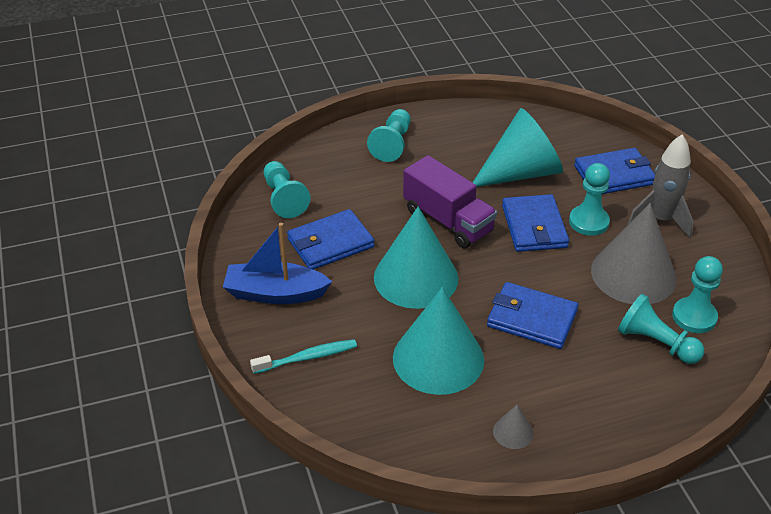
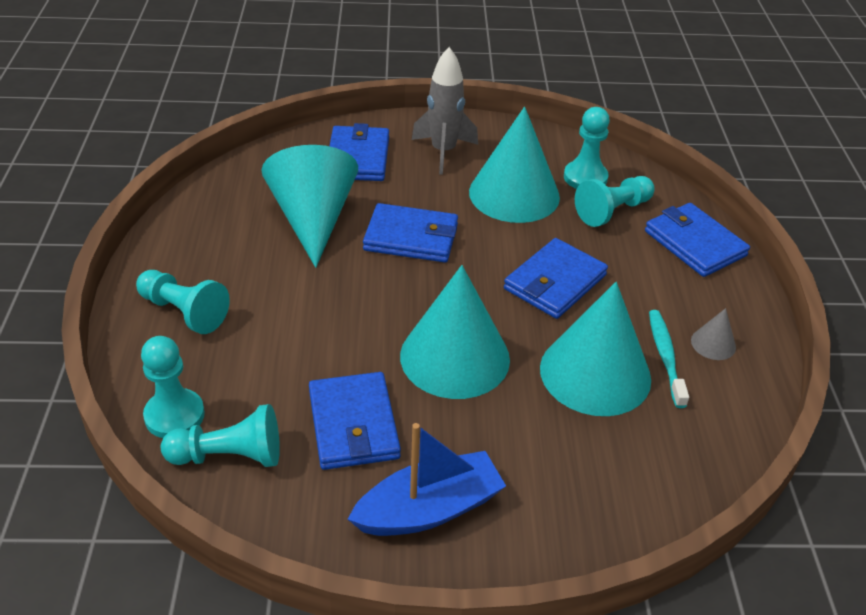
camera: 75 degrees left, 0 degrees up
(275, 293) = (429, 509): blue boat -> blue boat turned 135 degrees counterclockwise
(307, 358) = (563, 499): turquoise toothbrush -> turquoise toothbrush (665, 357)
(448, 221) = (366, 302): purple truck -> none
(588, 222) = (423, 197): turquoise pawn -> turquoise pawn (174, 415)
(633, 274) = (514, 194): grey cone -> turquoise cone
(647, 408) = (694, 243): none -> blue wallet

